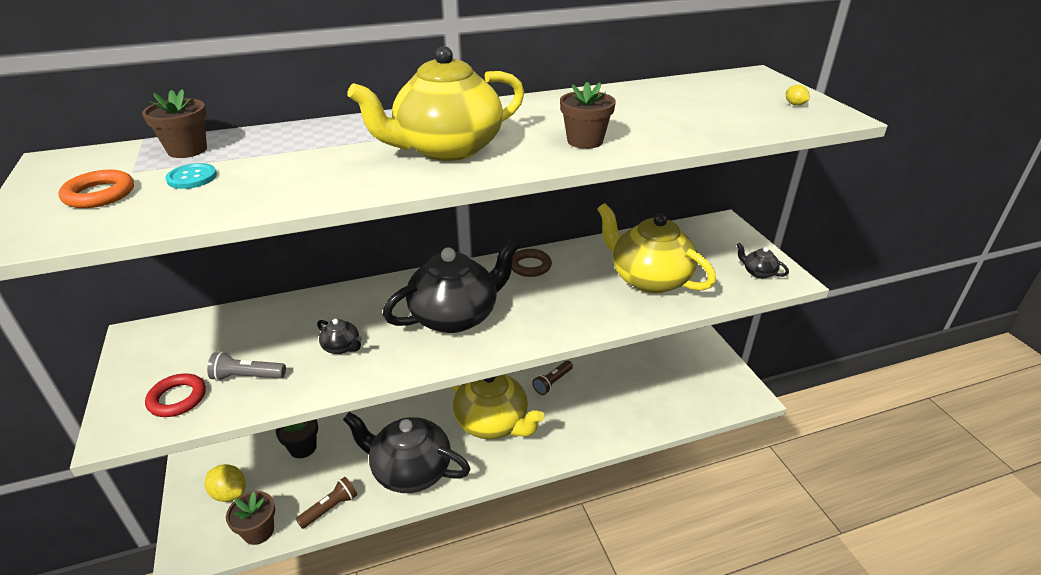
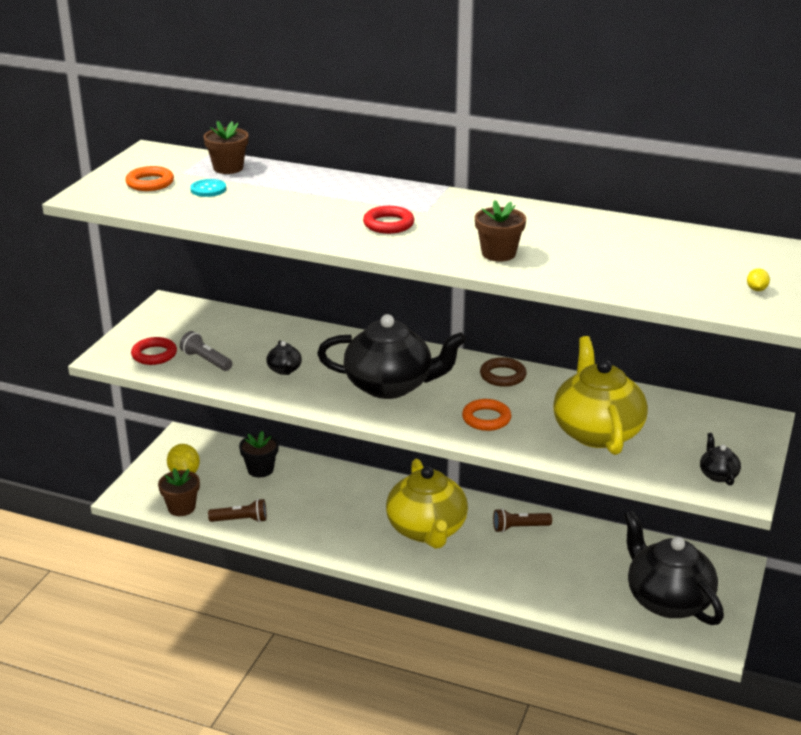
camera: 40 degrees right, 5 degrees down
(410, 470) = (322, 528): black teapot -> black teapot (667, 600)
(447, 149) = (388, 224): yellow teapot -> red ring
(564, 307) = (486, 419): none -> orange ring

